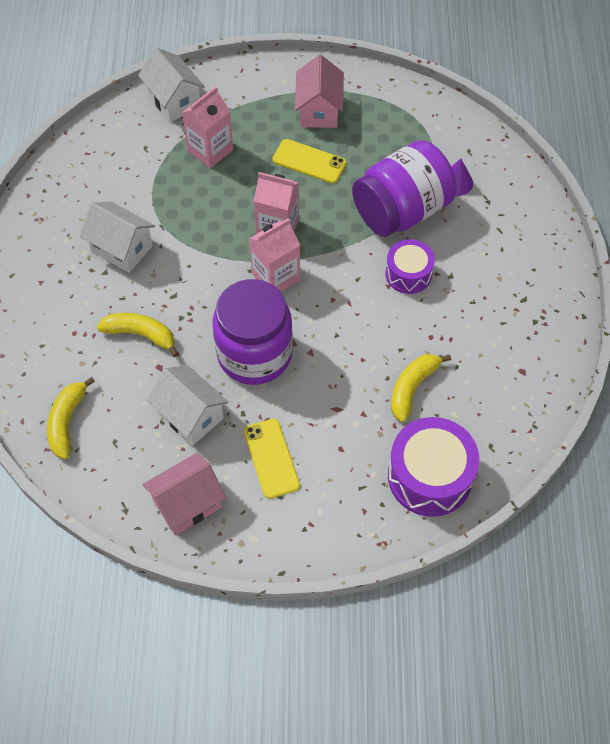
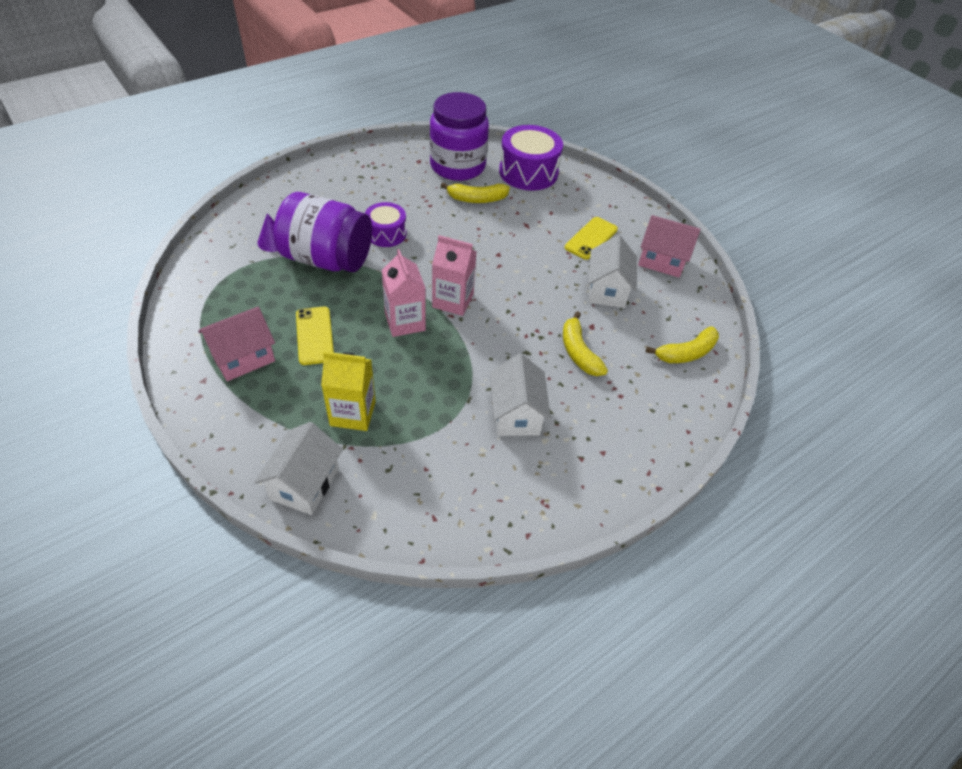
camera: 130 degrees left, 10 degrees down
(210, 150) = (353, 413): pink carton -> yellow carton
(254, 354) = (528, 281): purple jar -> purple jar (457, 166)

